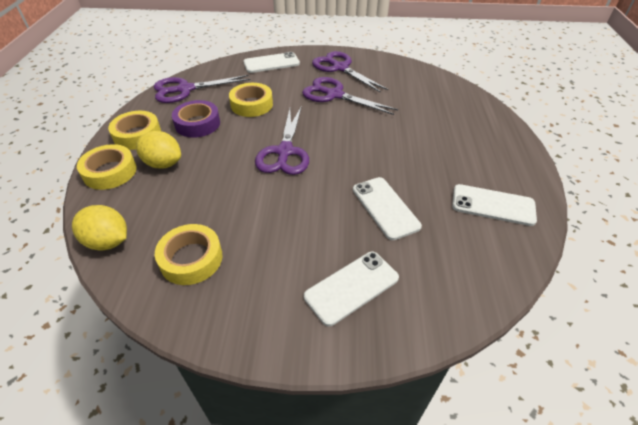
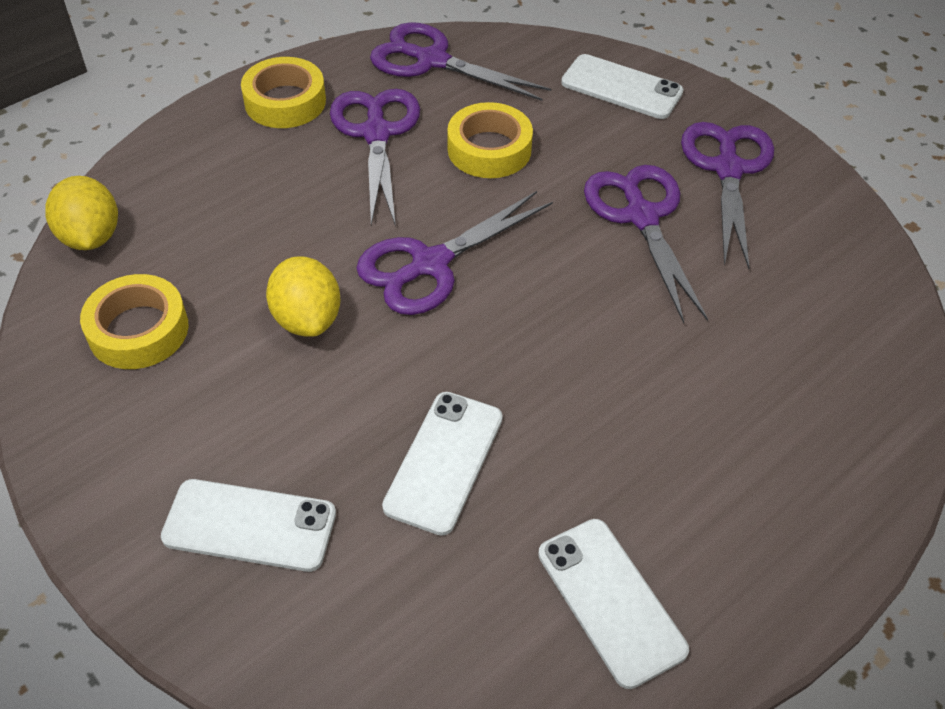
camera: 45 degrees right, 5 degrees up
(110, 172) = (195, 139): yellow tape -> none
(163, 164) = (263, 170): yellow lemon -> yellow lemon (307, 319)
(197, 124) = (376, 133): purple tape -> purple scissors

